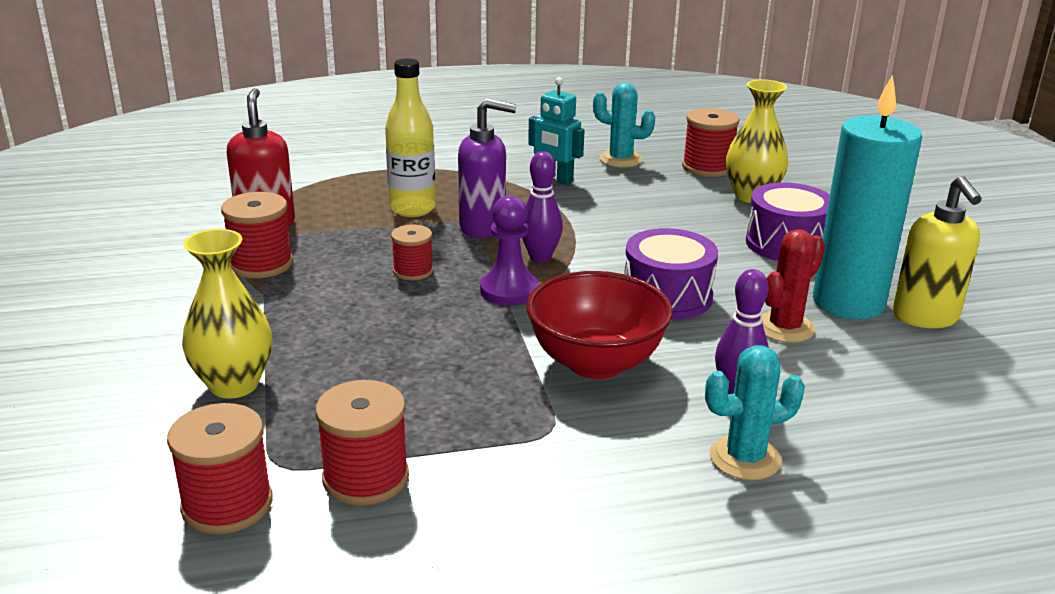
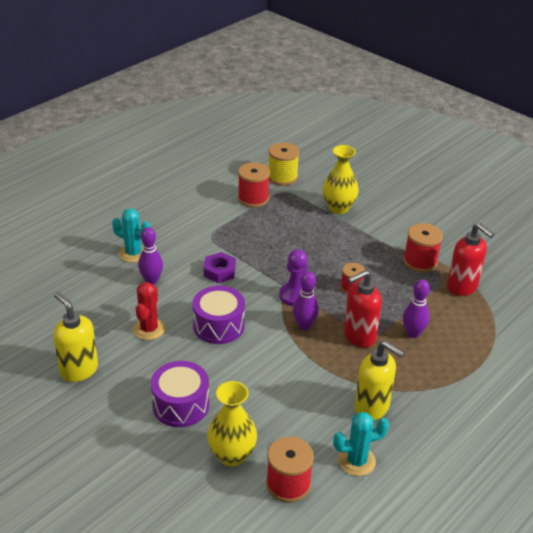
camera: 145 degrees right, 10 degrees up
(227, 505) = (282, 177): red spool -> yellow spool
(412, 209) = (413, 333): yellow bottle -> purple bowling pin
(483, 227) = (359, 336): purple soap dispenser -> red soap dispenser
(555, 179) = (372, 408): turquoise robot -> yellow soap dispenser
(595, 363) = (219, 271): red bowl -> purple nut
(745, 458) = (133, 253): turquoise cactus -> turquoise cactus turned 75 degrees clockwise
(848, 302) = (124, 364): turquoise candle -> none

